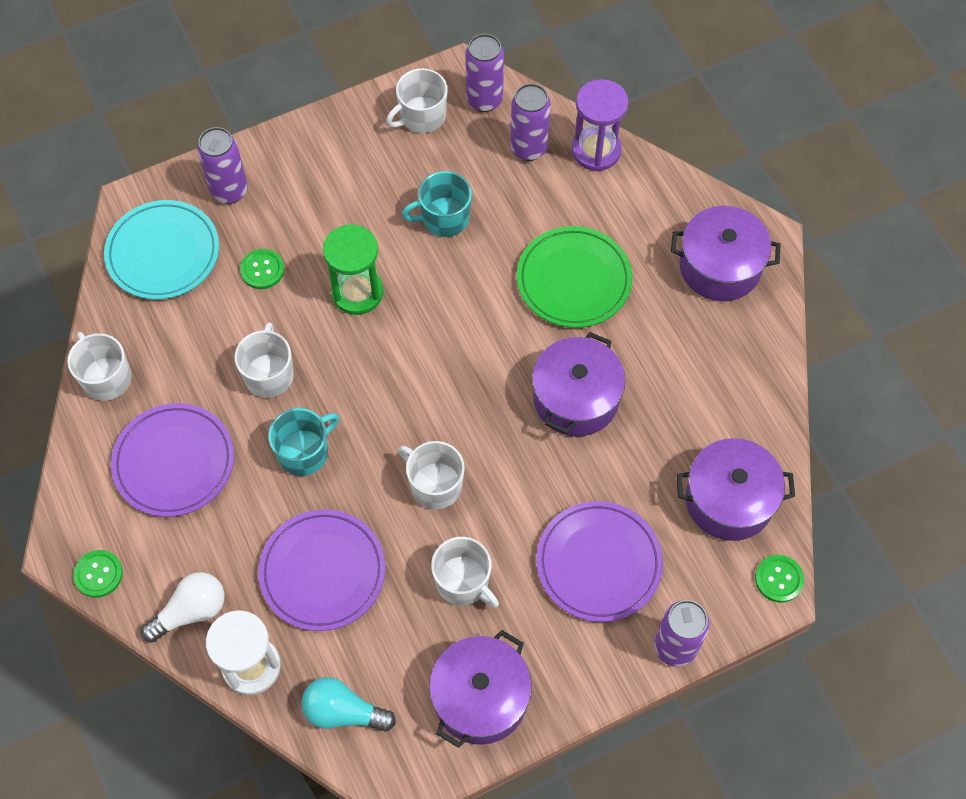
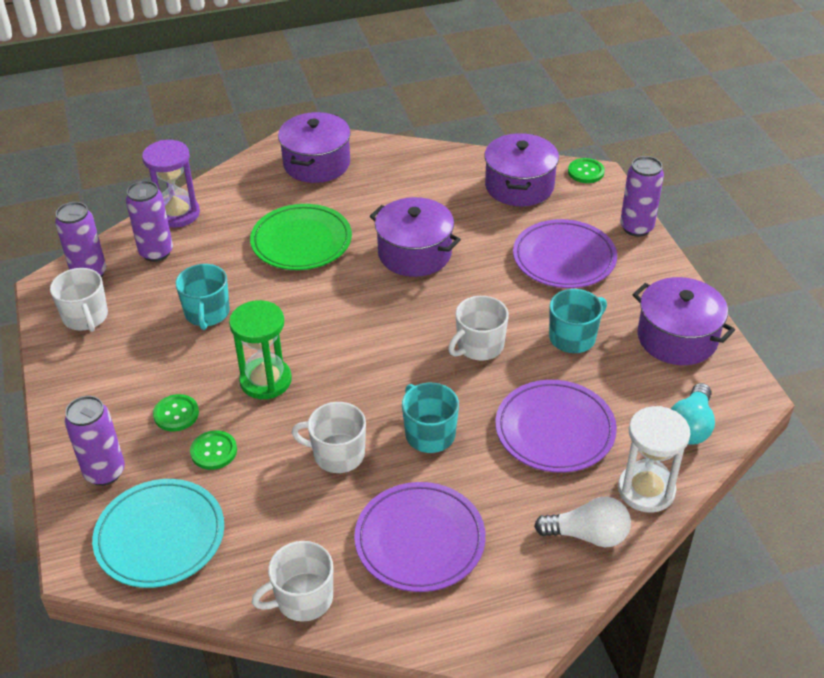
camera: 80 degrees left, 20 degrees down
(98, 574) = (539, 615): green button -> green button (176, 414)
(191, 611) = (587, 535): white light bulb -> white light bulb turned 120 degrees clockwise
(463, 582) = (573, 337): white mug -> turquoise mug

